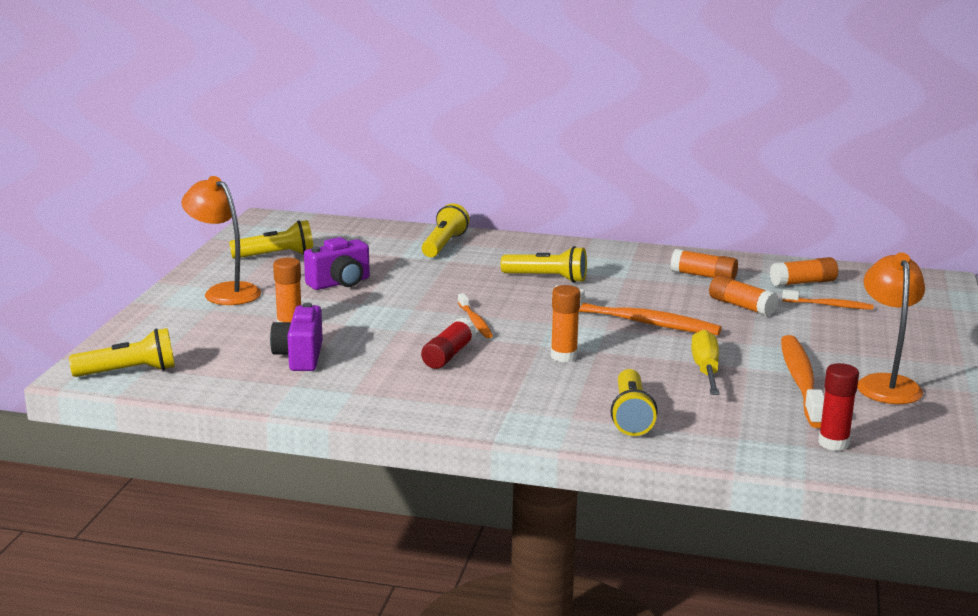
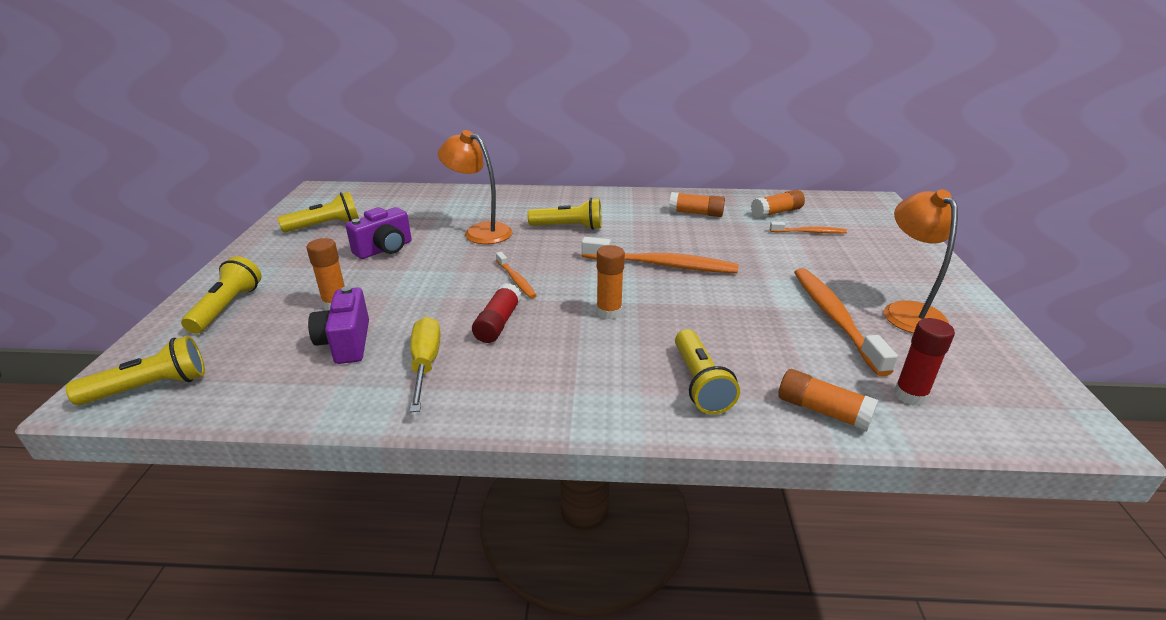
camera: 10 degrees left, 10 degrees up
(225, 291) = (273, 269): orange lamp -> orange lamp (480, 231)
(444, 245) = (473, 202): yellow flashlight -> yellow flashlight (227, 307)
(705, 370) = (744, 314): yellow screwdriver -> yellow screwdriver (425, 364)
(741, 306) = (740, 240): orange glue stick -> orange glue stick (822, 410)

